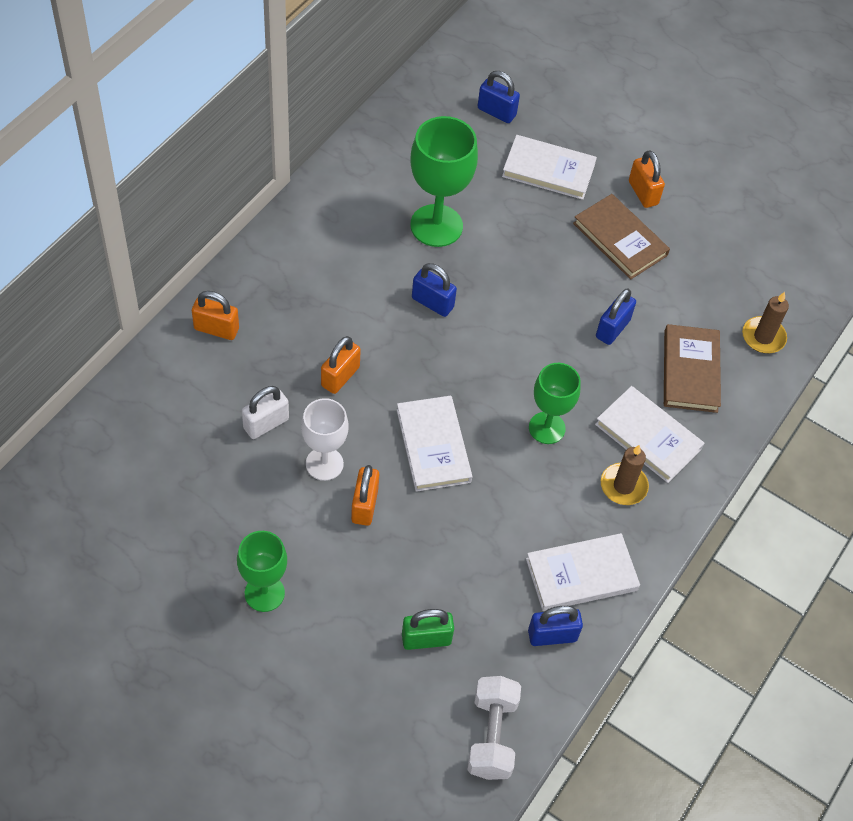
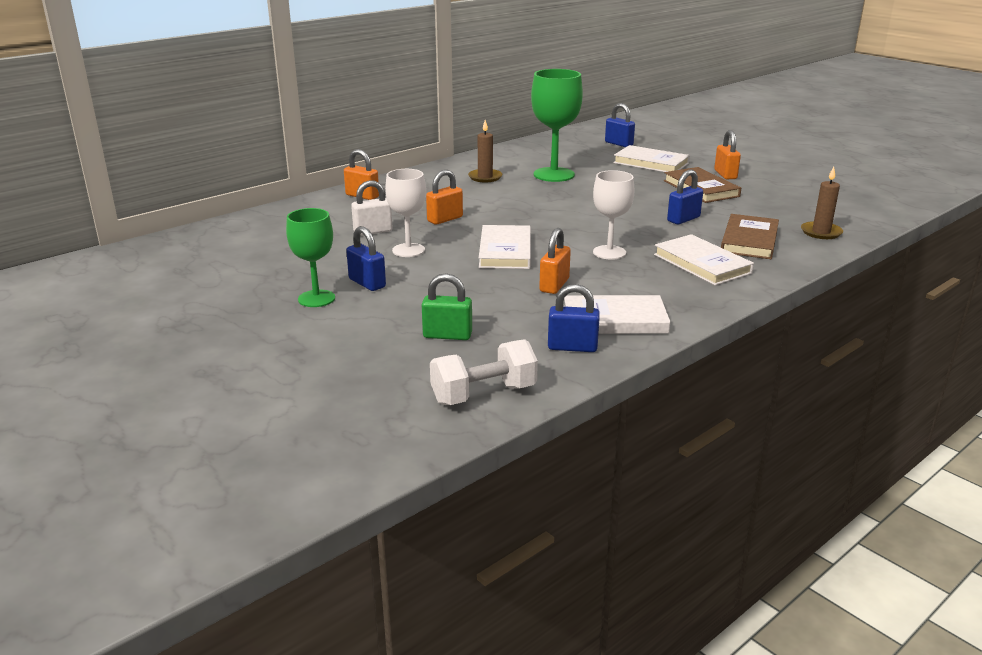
camera: 20 degrees right, 30 degrees down
(364, 505) = (430, 270): orange padlock -> orange padlock (554, 285)
(432, 303) = (536, 199): blue padlock -> blue padlock (367, 283)
(491, 735) = (483, 394): white dumbbell -> white dumbbell turned 45 degrees clockwise
(547, 428) = (609, 252): green goblet -> white goblet
(623, 486) = (671, 283): brown candle -> brown candle (485, 177)

